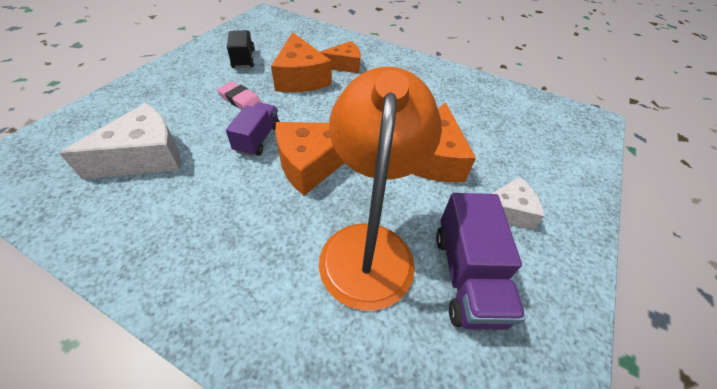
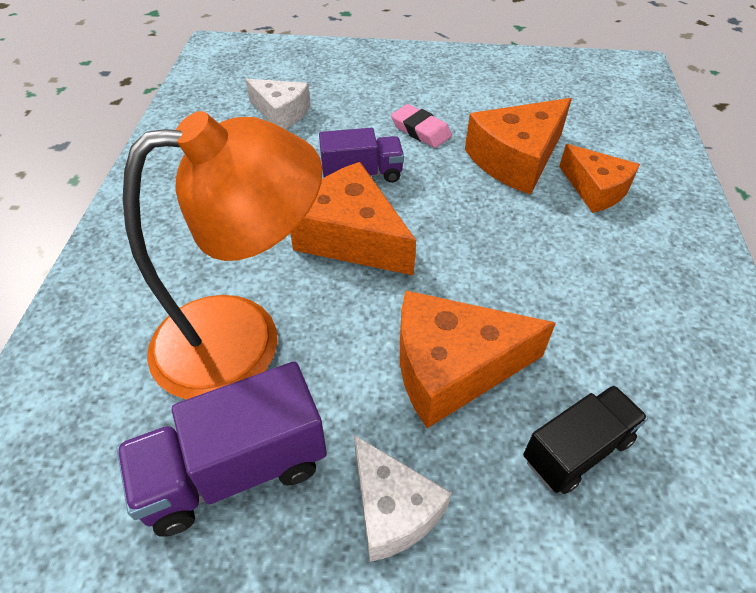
camera: 70 degrees right, 0 degrees up
(145, 157) = (281, 113): white cheese -> white cheese, size x0.64
(240, 100) = (420, 130): pink eraser -> pink eraser turned 60 degrees counterclockwise
(243, 59) = (504, 97): black truck -> black truck (577, 450)

